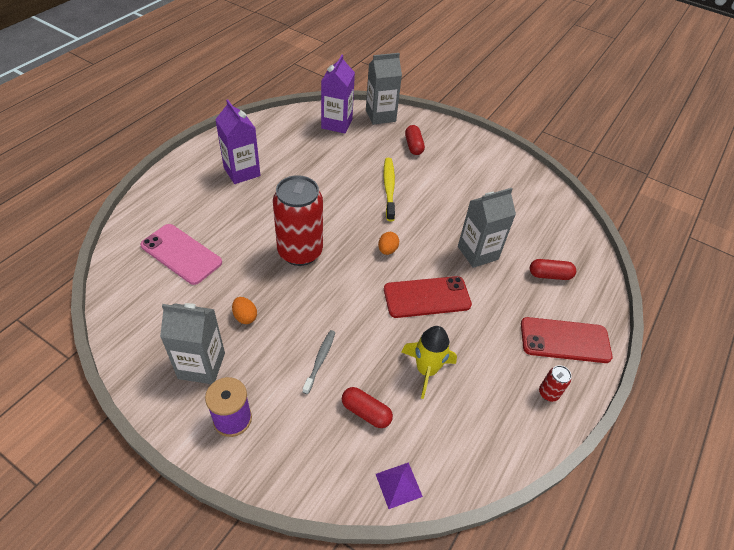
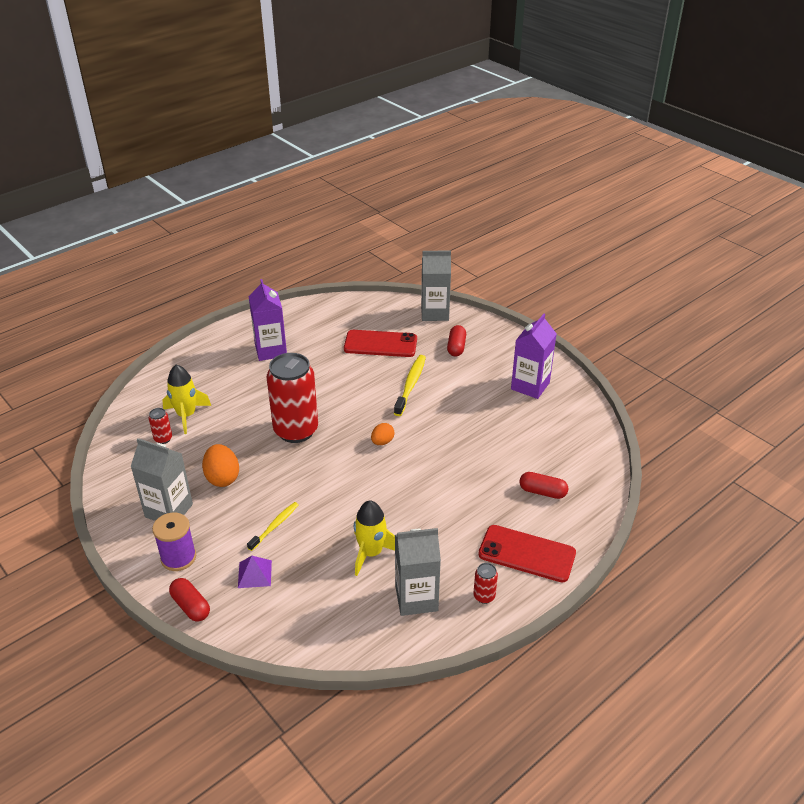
camera: 20 degrees right, 10 degrees down
(165, 284) = (163, 439): none -> red can
(181, 254) = (186, 415): pink phone -> yellow rocket
(245, 317) = (222, 478): orange egg -> orange egg, size x1.64
(320, 360) = (275, 526): grey toothbrush -> yellow toothbrush
(336, 123) = (384, 316): purple carton -> purple carton (530, 386)
(366, 412) = (298, 576): red capsule -> red capsule (191, 606)
(398, 485) = (301, 639): purple pyramid -> purple pyramid (254, 574)
(427, 297) = (402, 490): red phone -> red phone (380, 344)
(478, 253) = (475, 459): grey carton -> grey carton (416, 598)

